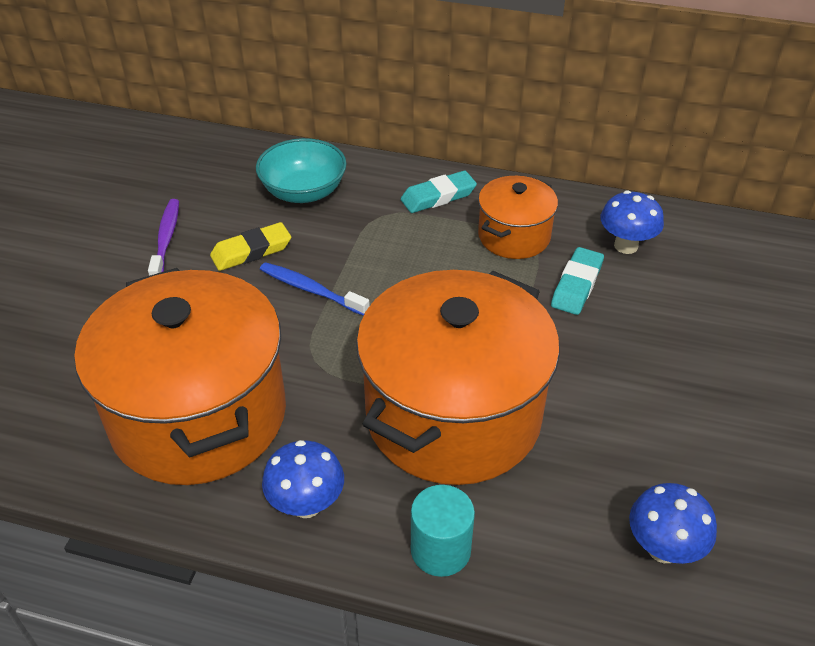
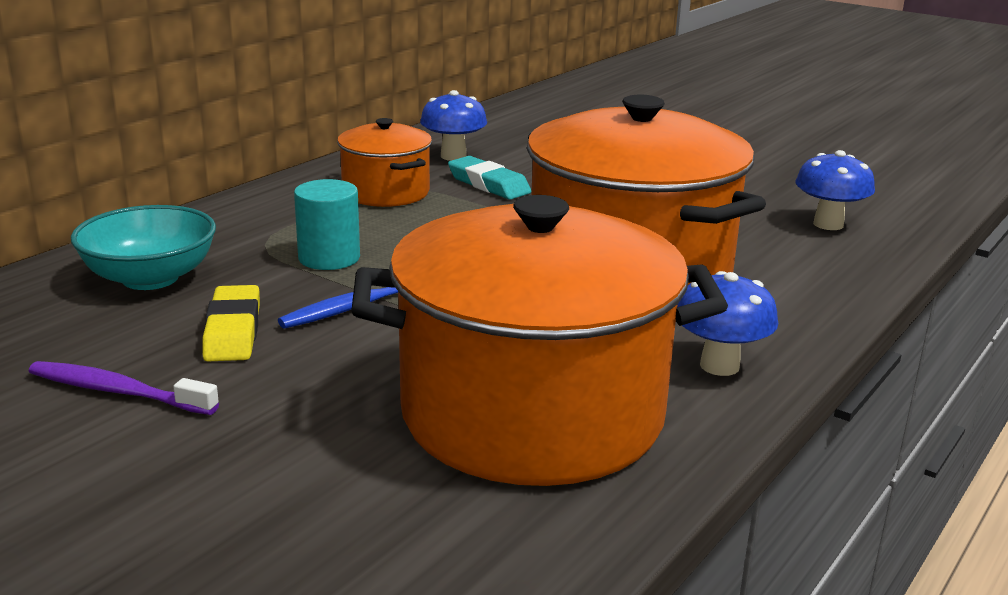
camera: 70 degrees left, 20 degrees down
(438, 196) = (271, 211): turquoise eraser -> none
(440, 550) = (805, 308): turquoise cylinder -> turquoise cylinder (329, 258)

